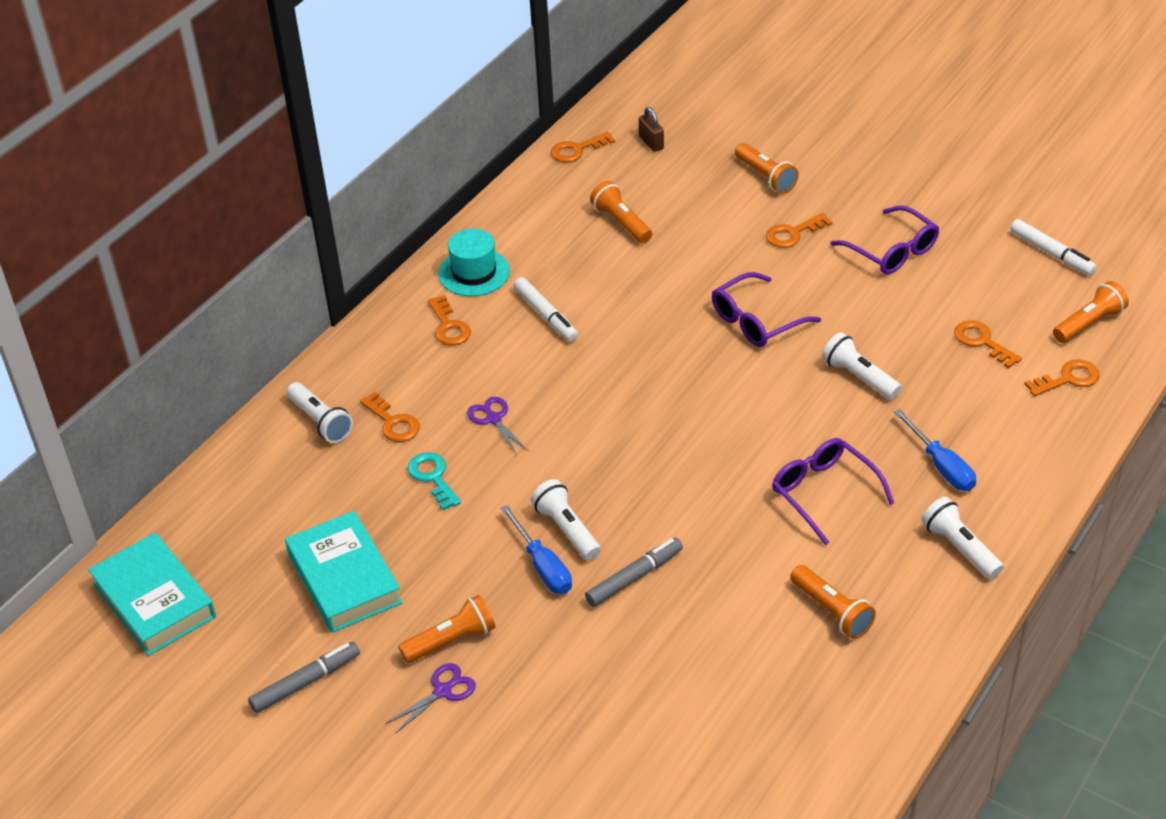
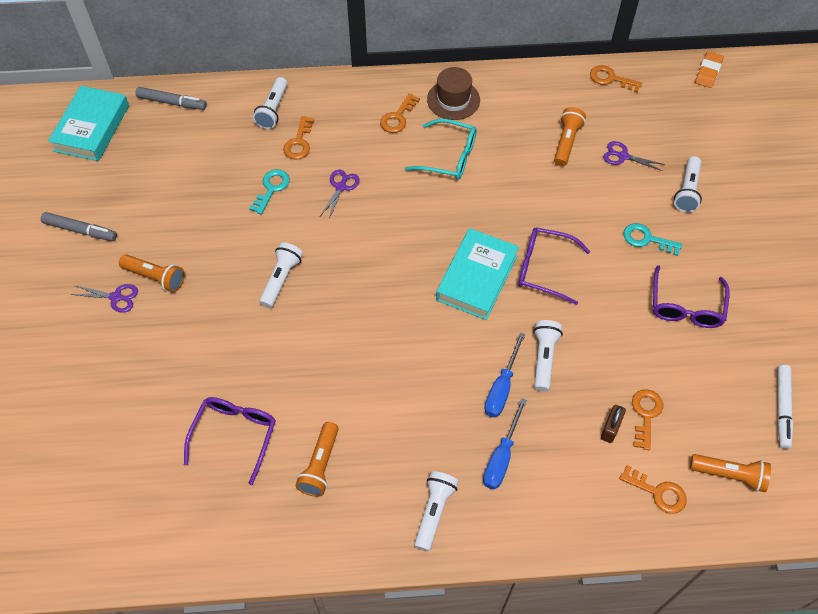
camera: 50 degrees right, 15 degrees up
(344, 578) = (165, 198): turquoise book -> turquoise book (477, 278)
(474, 272) = (453, 100): turquoise hat -> brown hat
(543, 566) = (243, 285): blue screwdriver -> blue screwdriver (501, 388)
(546, 315) = (449, 157): white marker -> turquoise glasses
(634, 577) = (269, 338): grey marker -> grey marker (172, 102)
(642, 84) = (708, 72): none -> orange eraser
(651, 142) = (657, 111): brown padlock -> brown padlock (610, 428)
(680, 194) = (623, 156): none -> purple scissors
(766, 177) = (687, 191): orange flashlight -> white flashlight
(793, 234) = (646, 239): orange key -> turquoise key
(824, 493) = (420, 400): purple glasses -> purple glasses (235, 435)

